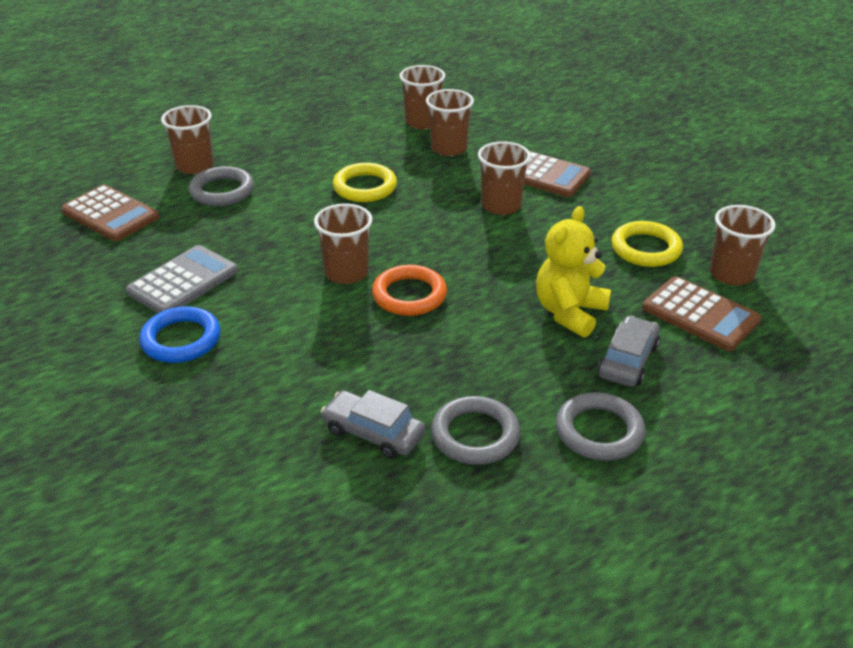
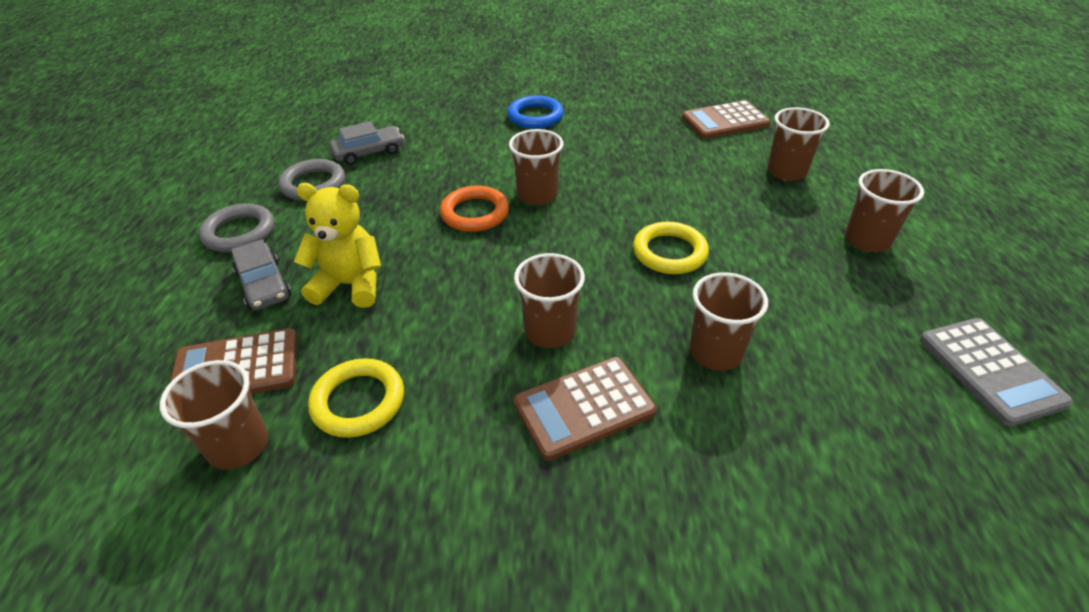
camera: 125 degrees right, 5 degrees up
(183, 281) = (600, 130): grey calculator -> grey calculator (990, 371)
(222, 191) = (726, 174): grey ring -> none
(422, 122) = (808, 362): brown cup -> brown cup (867, 240)
(569, 313) = (350, 285): yellow teddy bear -> yellow teddy bear turned 60 degrees counterclockwise

